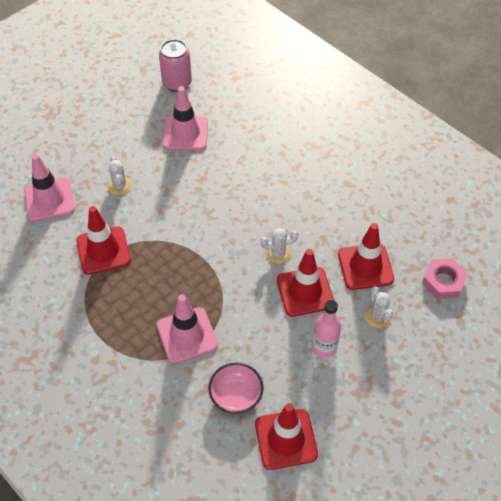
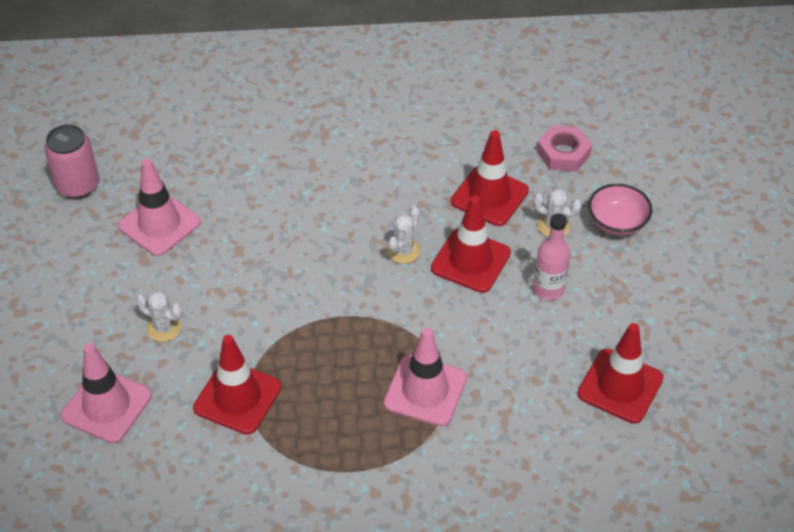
camera: 50 degrees left, 5 degrees down
(236, 396) = (536, 395): pink bowl -> pink bowl (617, 223)

